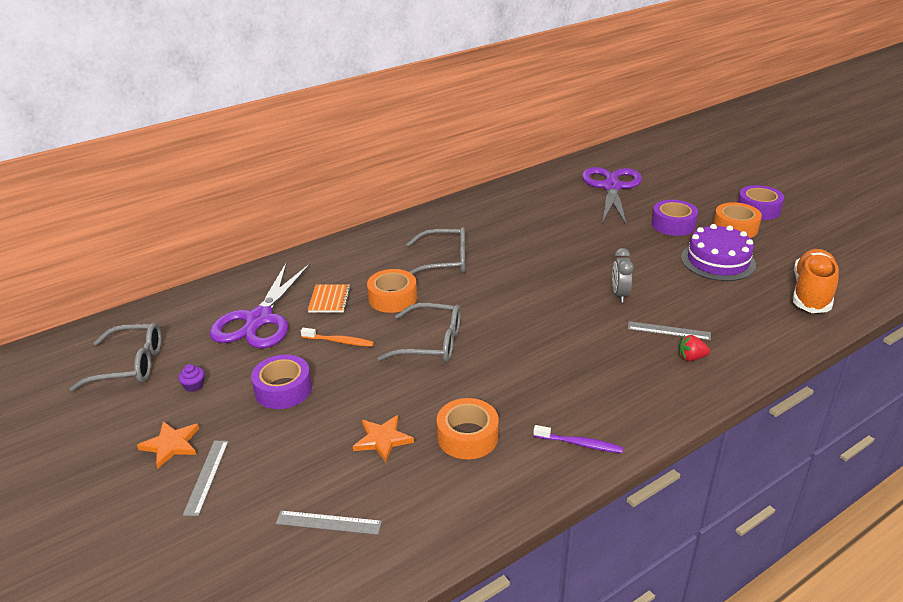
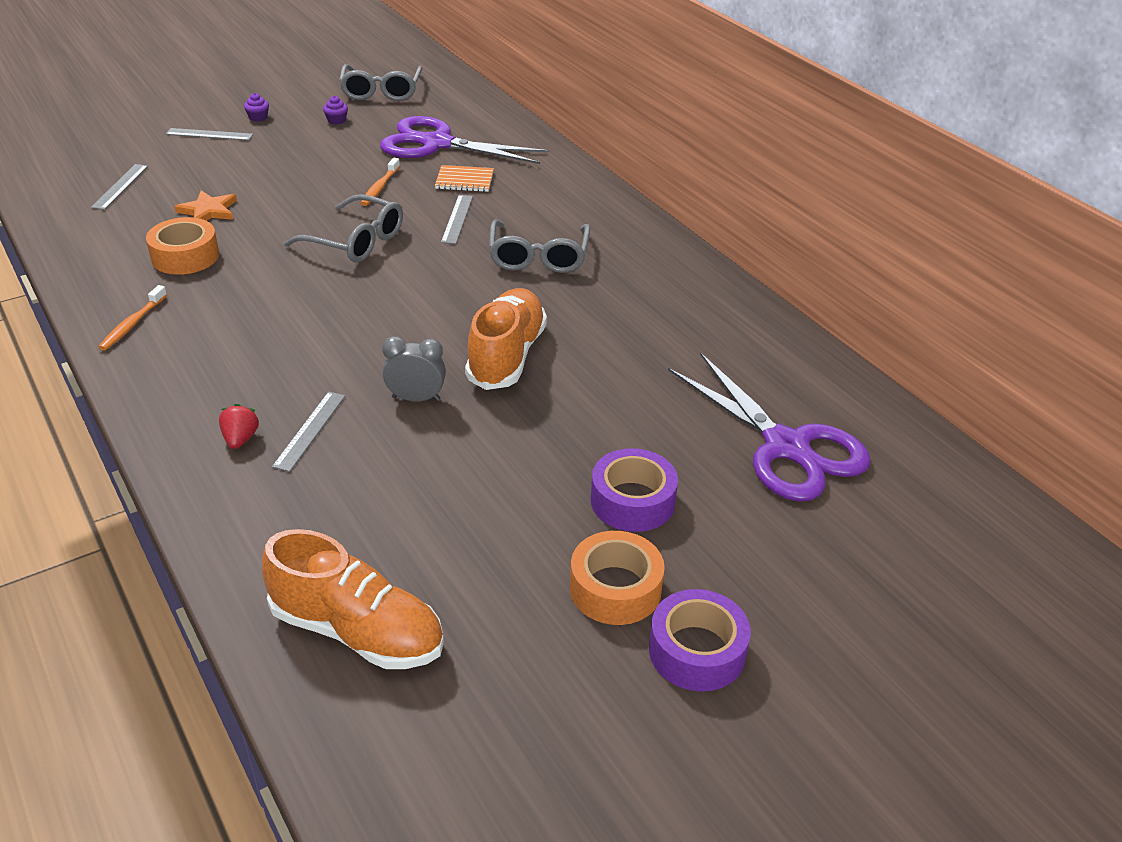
camera: 90 degrees right, 5 degrees up
(171, 445) = (258, 117): orange star -> purple cupcake
(283, 389) = (310, 161): purple tape -> none
(392, 298) = (457, 219): orange tape -> grey ruler
(431, 343) = (355, 241): grey glasses -> grey glasses turned 75 degrees counterclockwise
(564, 266) = (507, 356): none -> orange shoe
(579, 444) = (133, 324): purple toothbrush -> orange toothbrush
(611, 187) = (786, 446): purple scissors -> purple scissors turned 45 degrees clockwise
(718, 261) = (492, 531): purple cake -> none

